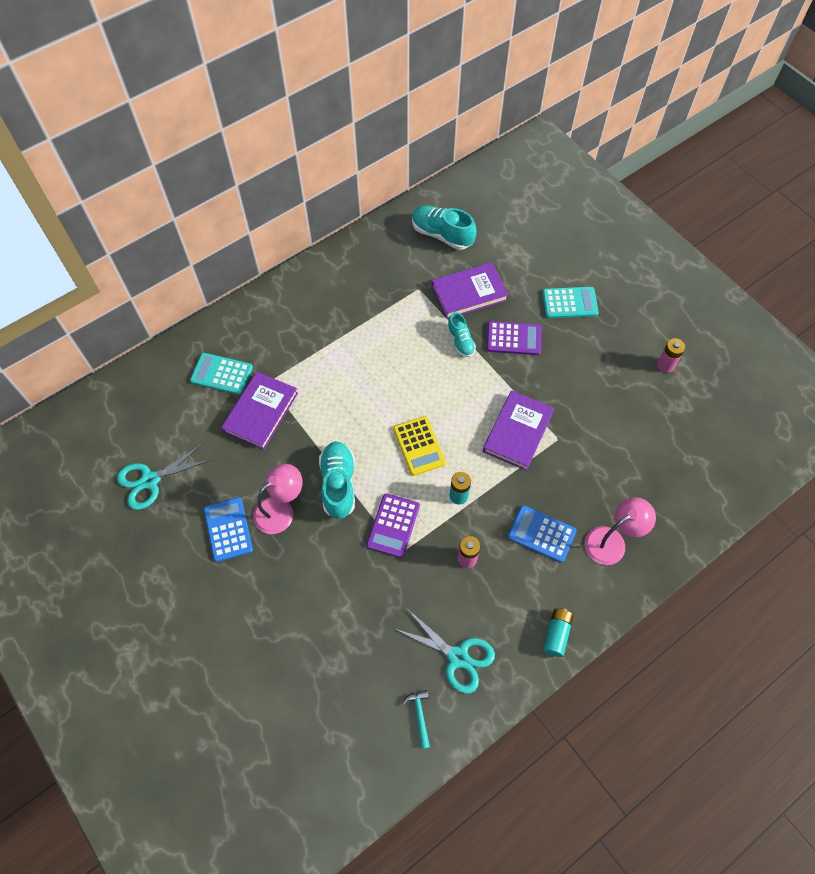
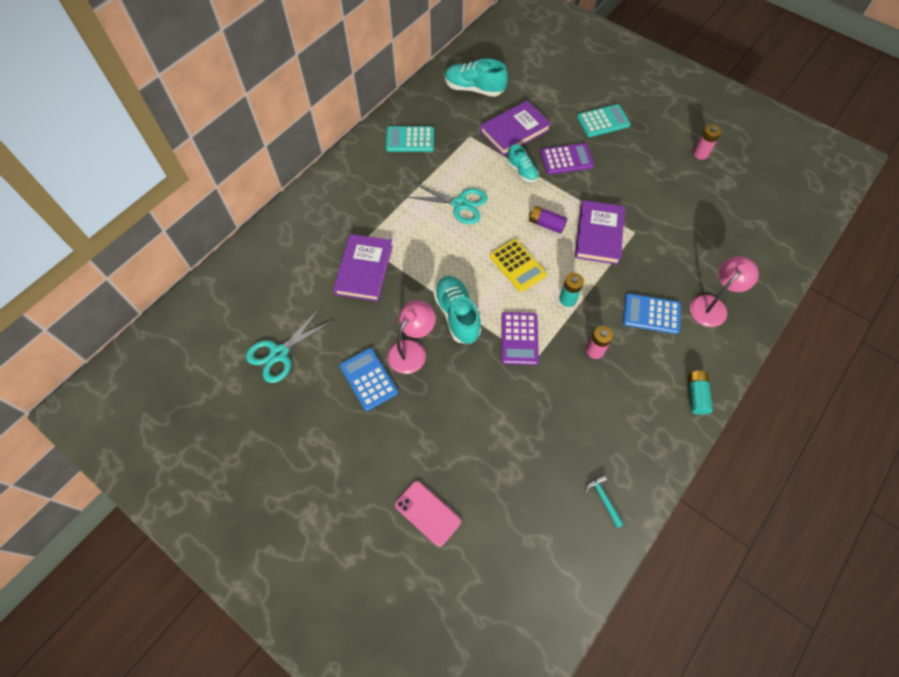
camera: 15 degrees left, 0 degrees up
(221, 374) = (316, 245): turquoise calculator -> turquoise calculator (410, 140)
(241, 681) = (427, 513): none -> pink phone
(458, 657) = (618, 438): turquoise scissors -> turquoise scissors (460, 204)
(465, 407) = (546, 224): none -> purple battery

